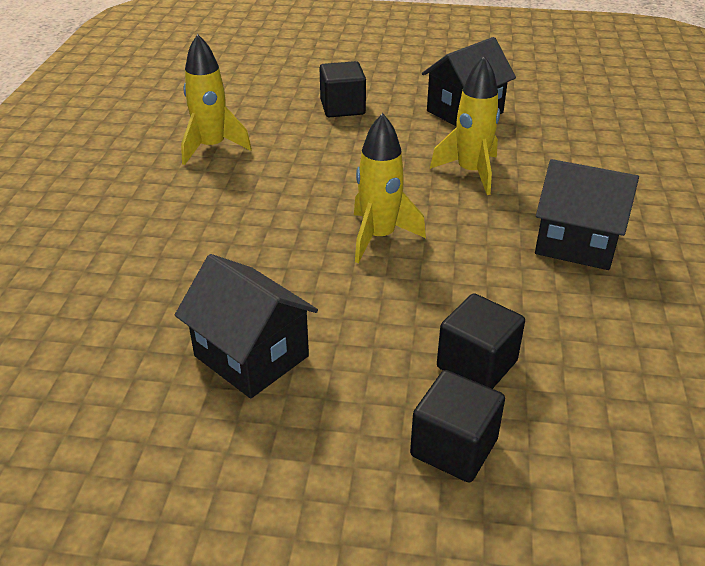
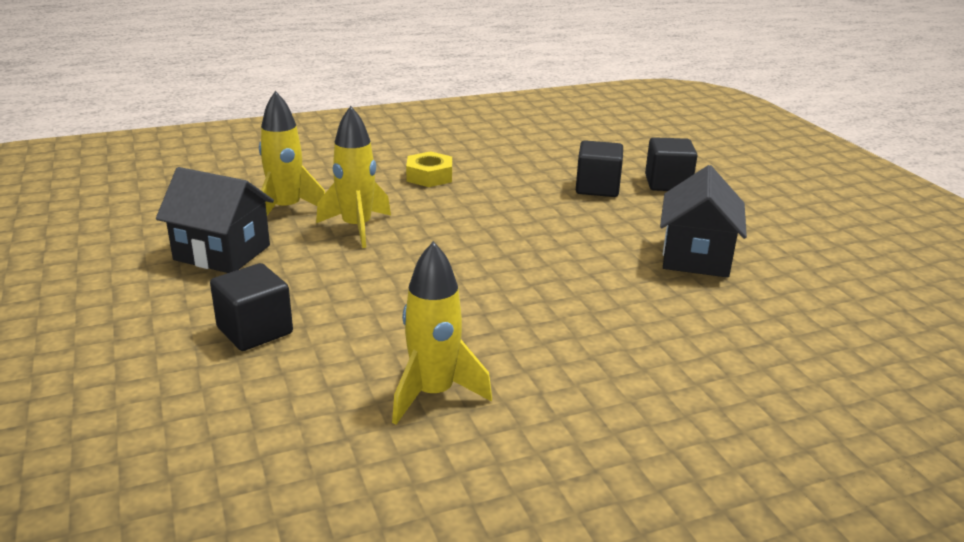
camera: 120 degrees left, 10 degrees down
(379, 237) = (503, 245): yellow rocket -> yellow rocket (287, 209)
(576, 243) = (429, 176): black house -> yellow nut

